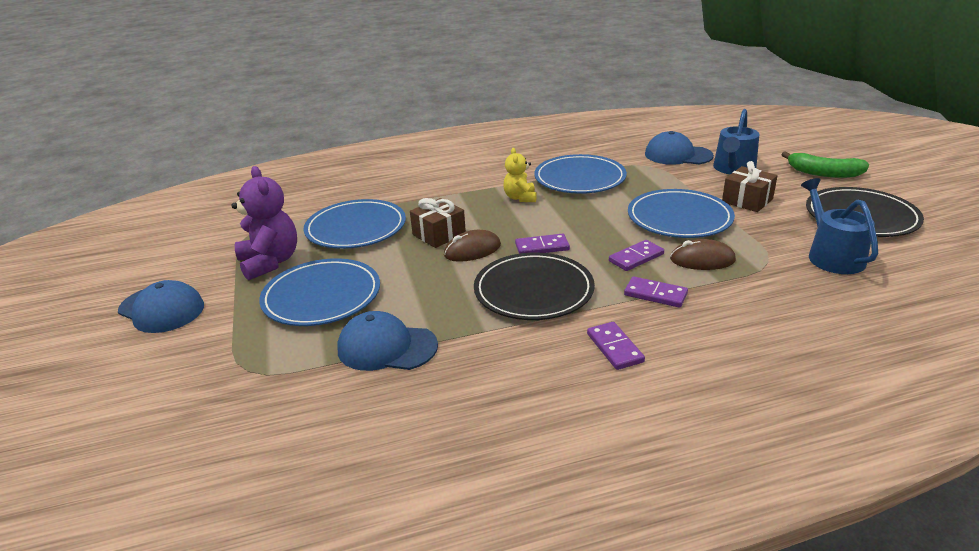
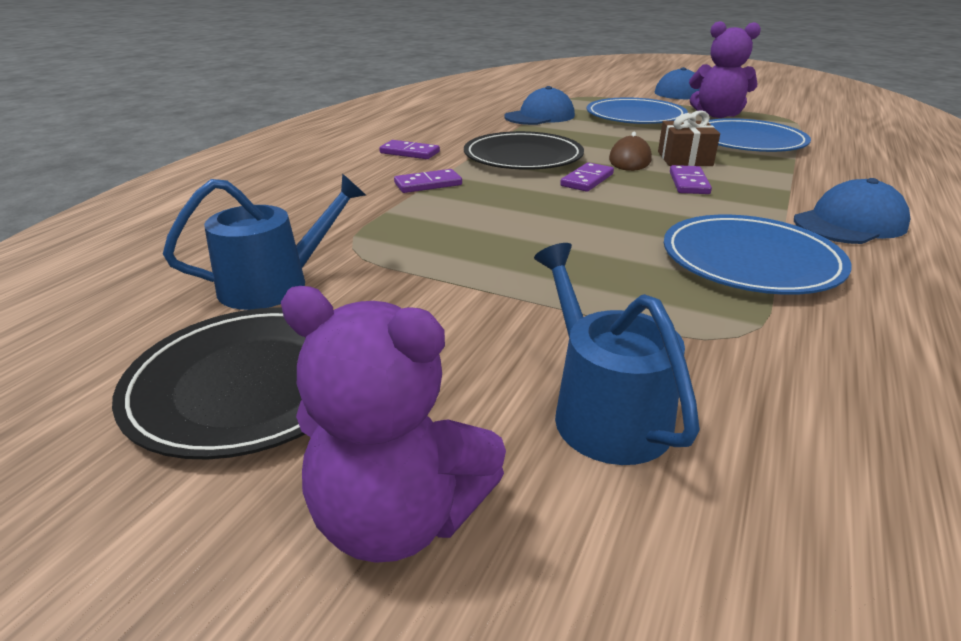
camera: 130 degrees right, 0 degrees up
(520, 198) = (728, 209): yellow teddy bear -> none
(636, 258) = (491, 202): purple domino -> purple domino (688, 183)
(678, 155) = (763, 398): blue cap -> blue cap (849, 223)
(679, 218) = (522, 258): blue plate -> none
(702, 260) = (426, 223): brown mouse -> none
(747, 200) = (475, 330): brown gift -> none
(824, 173) = (399, 517): green banana -> purple teddy bear
(832, 256) = (274, 284): blue watering can -> blue watering can turned 60 degrees counterclockwise

